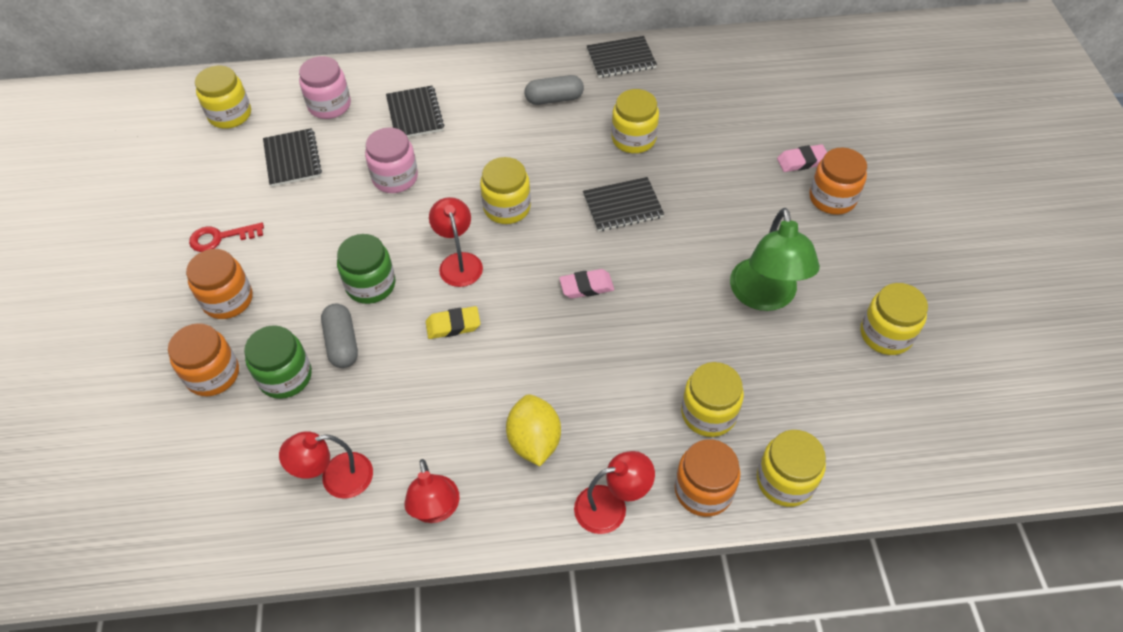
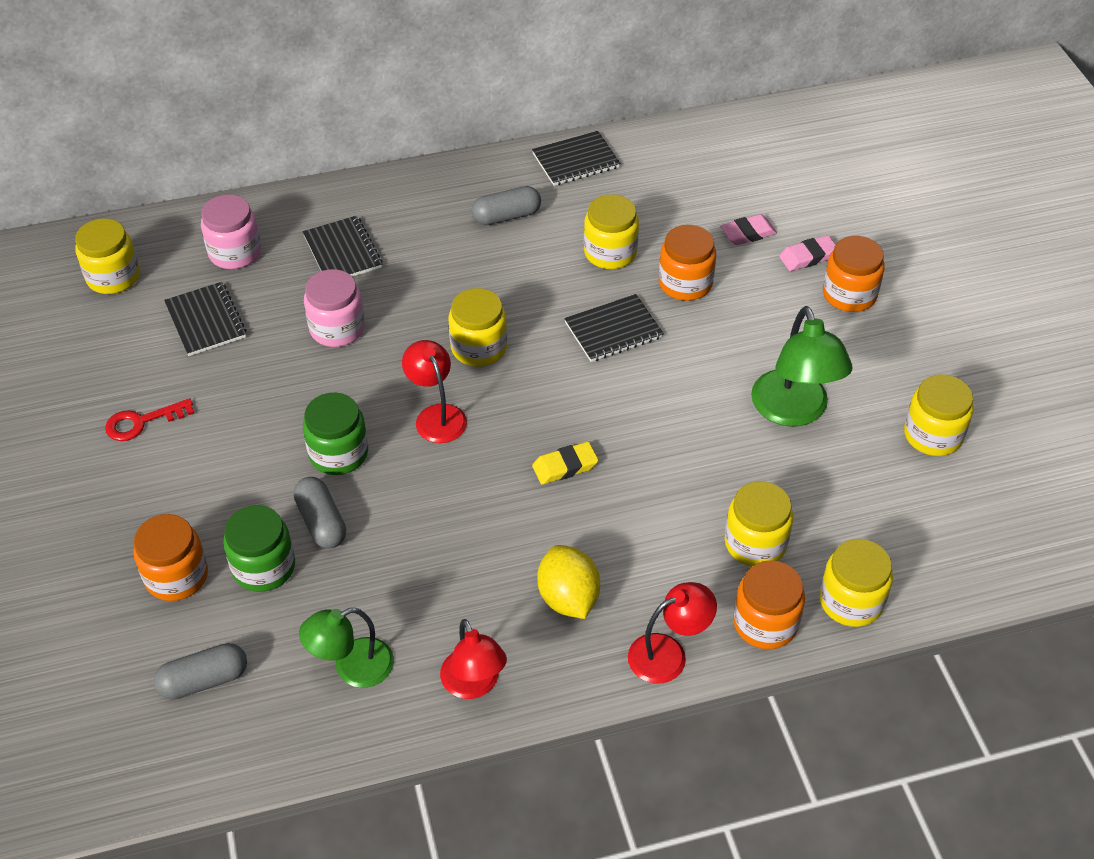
camera: 10 degrees left, 5 degrees down
(211, 471) = (204, 680): none -> grey capsule
(228, 300) = (171, 491): orange jar -> orange jar (685, 283)
(336, 478) = (352, 668): red lamp -> green lamp
(453, 325) = (447, 486): yellow eraser -> yellow eraser (565, 466)
(586, 286) = (591, 425): pink eraser -> pink eraser (748, 233)

